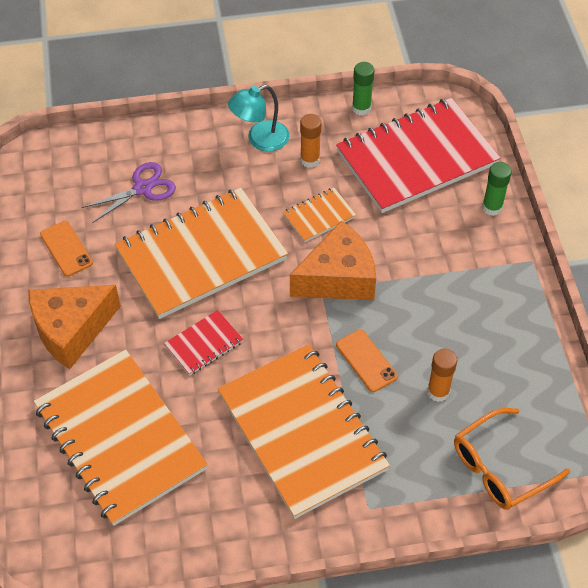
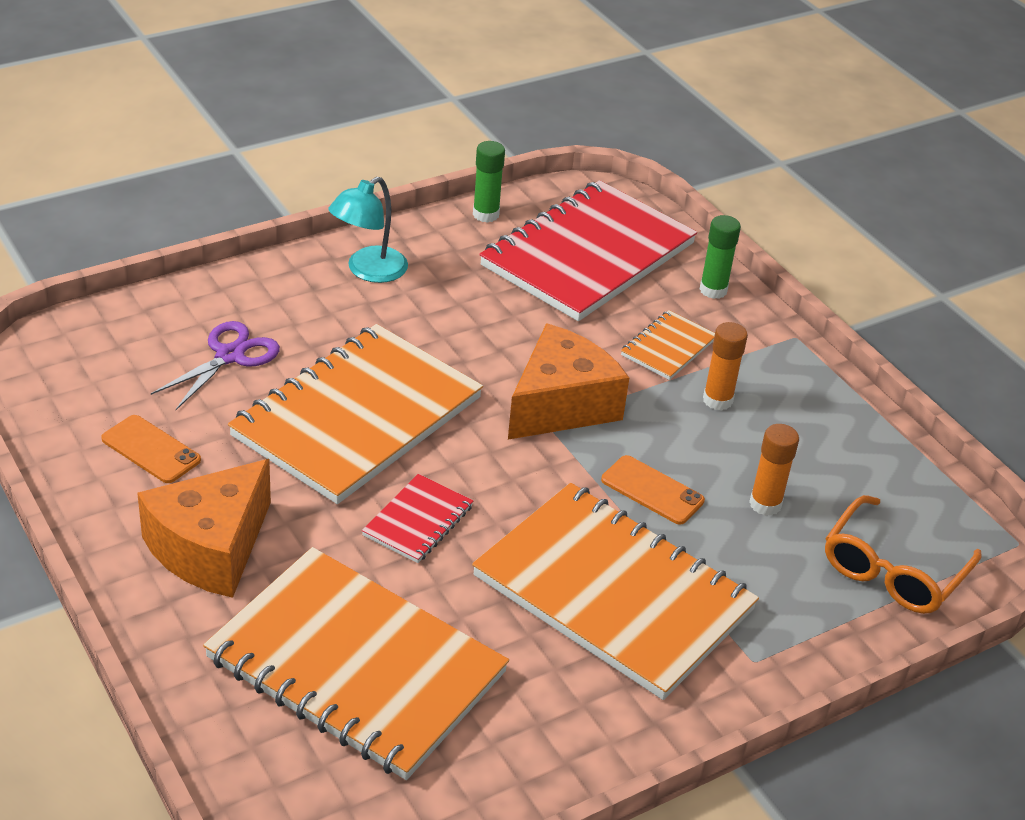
camera: 25 degrees left, 15 degrees down
(310, 160) = (449, 281): orange glue stick -> orange glue stick (717, 400)
(319, 216) = (496, 341): orange notebook -> orange notebook (668, 347)

